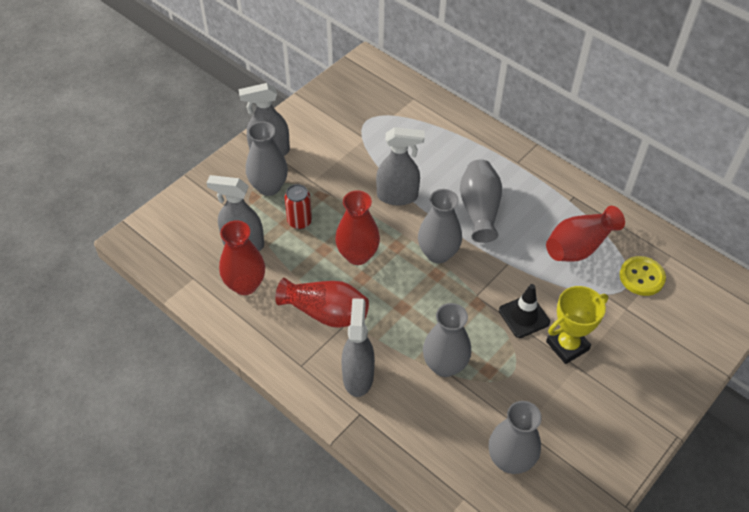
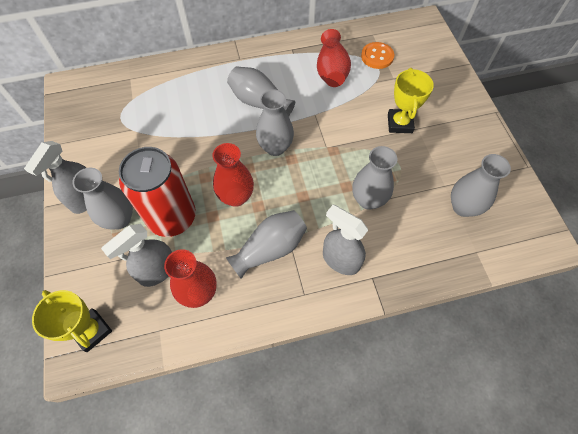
camera: 55 degrees left, 10 degrees up
(162, 234) = (91, 331): none -> yellow trophy
(299, 221) = (172, 217): red can -> red can, size x2.17
(326, 313) = (270, 249): red vase -> grey vase
(397, 196) = (206, 141): grey spray bottle -> none
(524, 316) = (362, 132): black traffic cone -> none
(641, 277) = (377, 56): yellow button -> orange button

